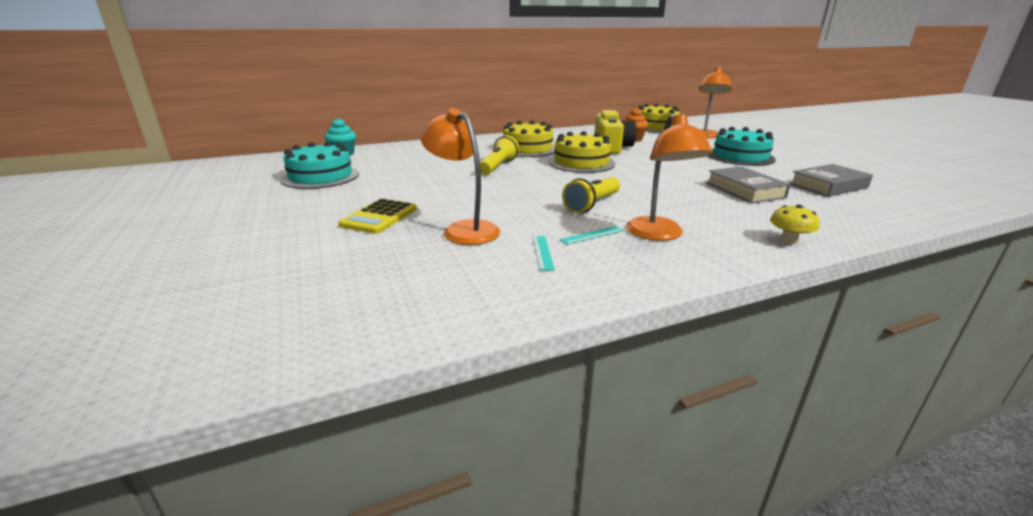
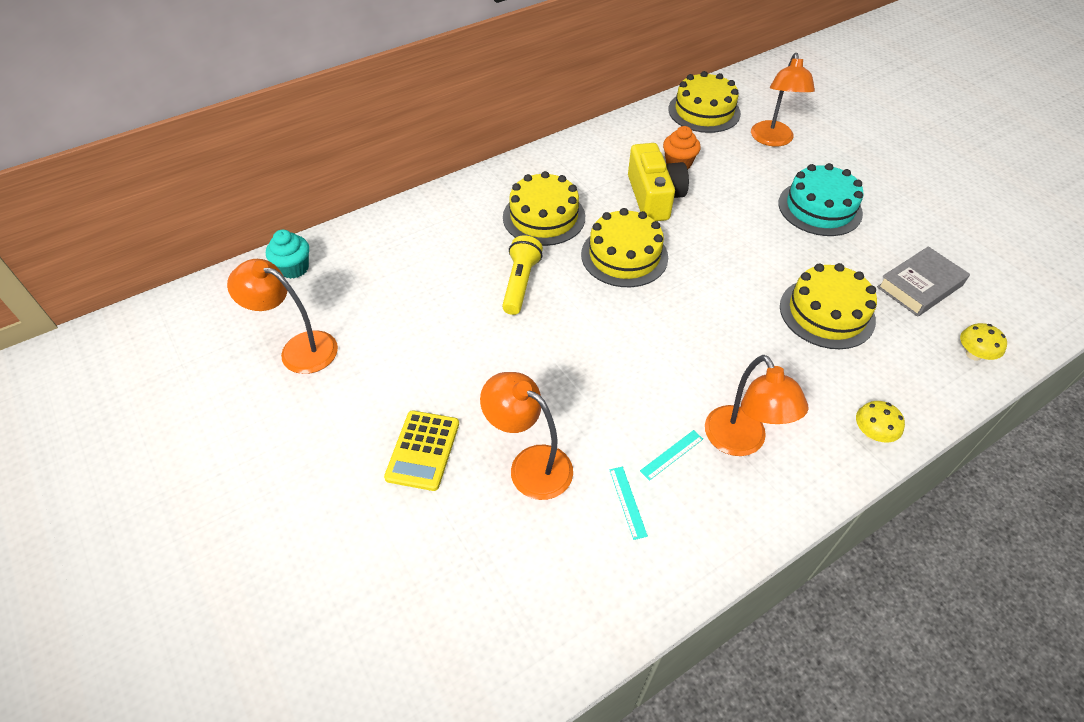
camera: 10 degrees left, 25 degrees up
(321, 176) = (299, 349): turquoise cake -> orange lamp
(592, 204) = (658, 378): yellow flashlight -> none
(744, 190) = (827, 313): grey book -> yellow cake
(886, 214) = (973, 354): none -> yellow mushroom

